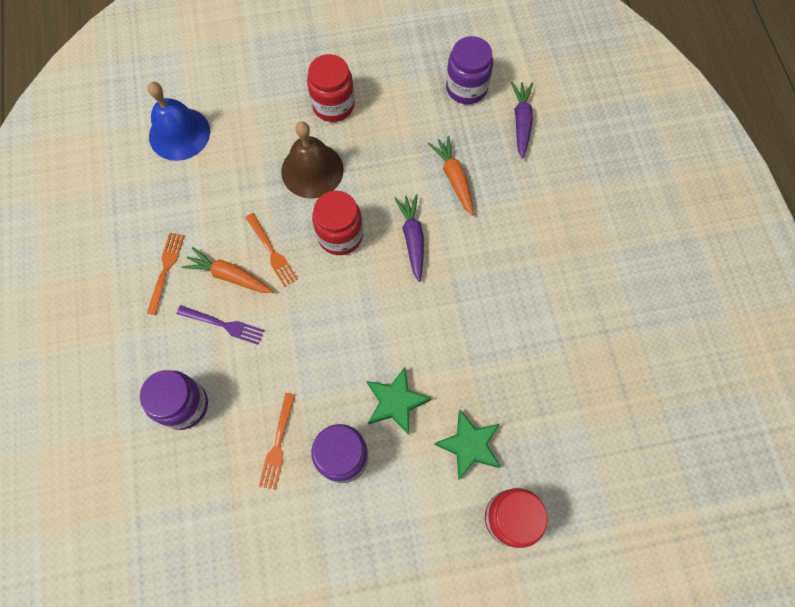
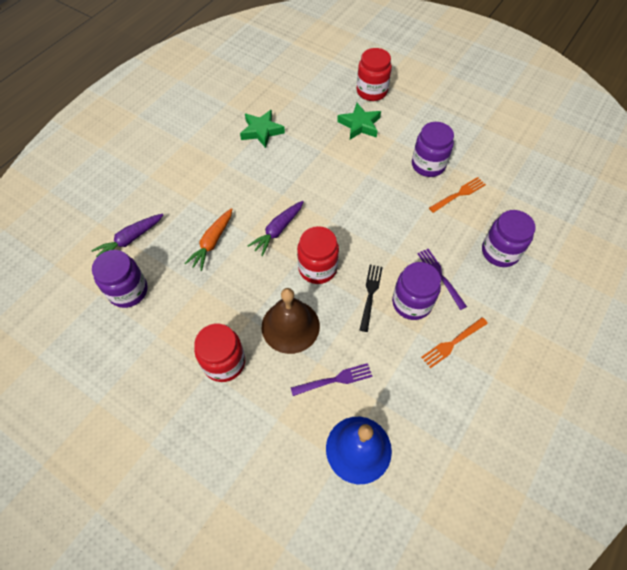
camera: 135 degrees left, 10 degrees down
(229, 276) = (412, 303): orange carrot -> purple jar
(238, 162) = (334, 380): none -> purple fork
(272, 252) = (370, 294): orange fork -> black fork
(396, 402) = (376, 166): green star -> green star (261, 131)

